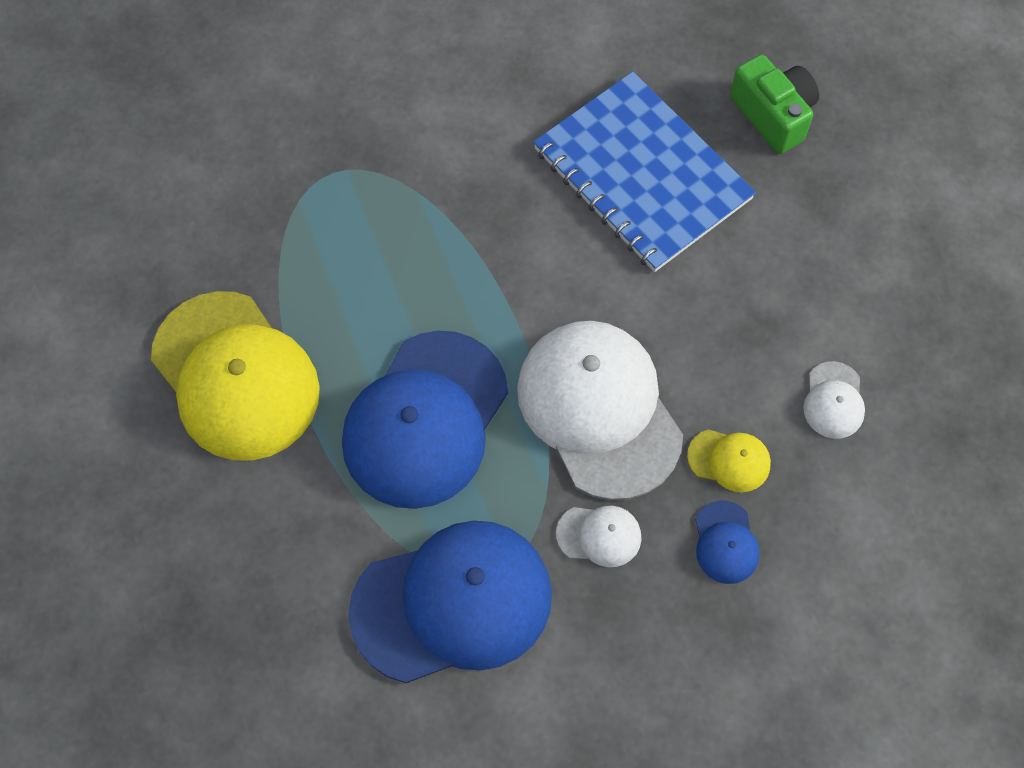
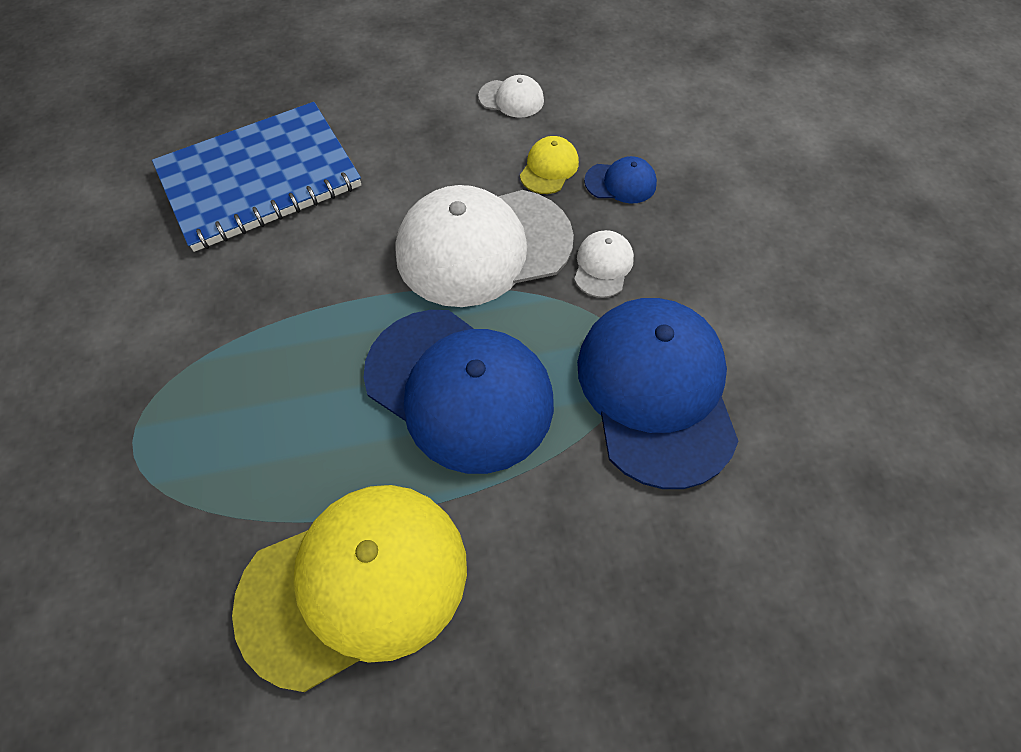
camera: 80 degrees left, 5 degrees down
(773, 115) = (243, 86): green camera -> none

